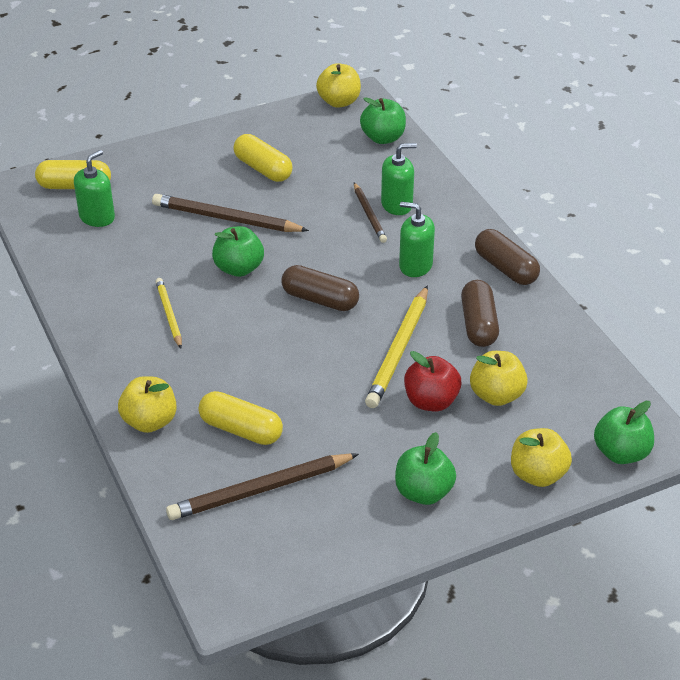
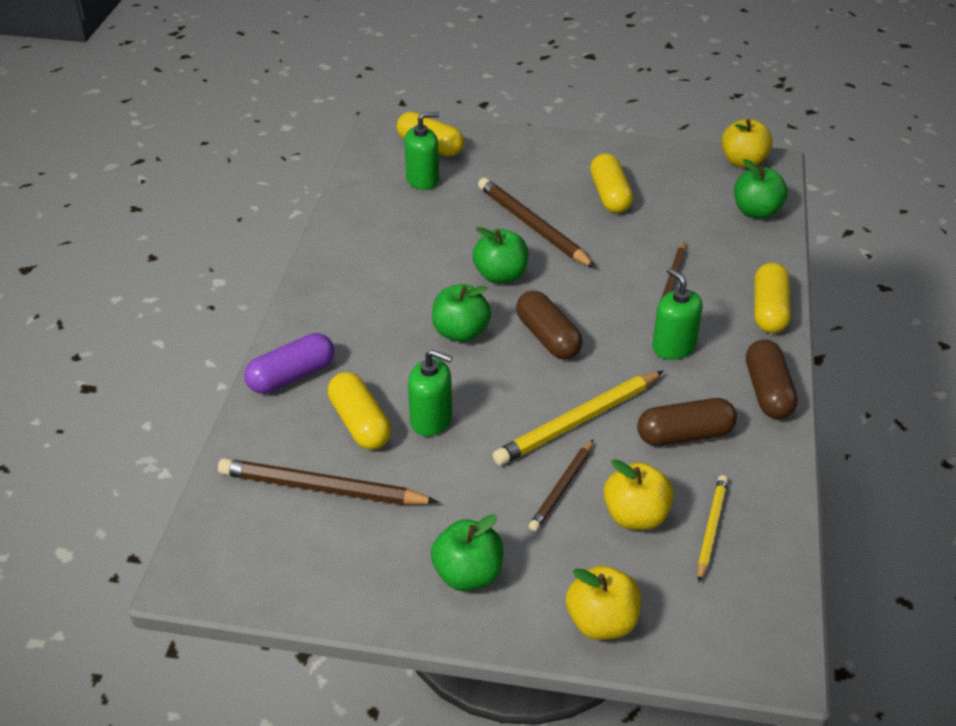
camera: 35 degrees right, 0 degrees up
(150, 421) = (291, 376): yellow apple -> purple capsule
(169, 314) = (400, 289): yellow pencil -> yellow pencil (711, 528)
(397, 204) = (710, 280): green soap dispenser -> green soap dispenser (431, 420)
(431, 401) = (562, 488): red apple -> brown pencil
(456, 209) = (769, 310): none -> yellow capsule
(478, 324) = (684, 435): brown capsule -> brown capsule turned 45 degrees clockwise
(621, 453) = (716, 650): green apple -> green apple (460, 332)

